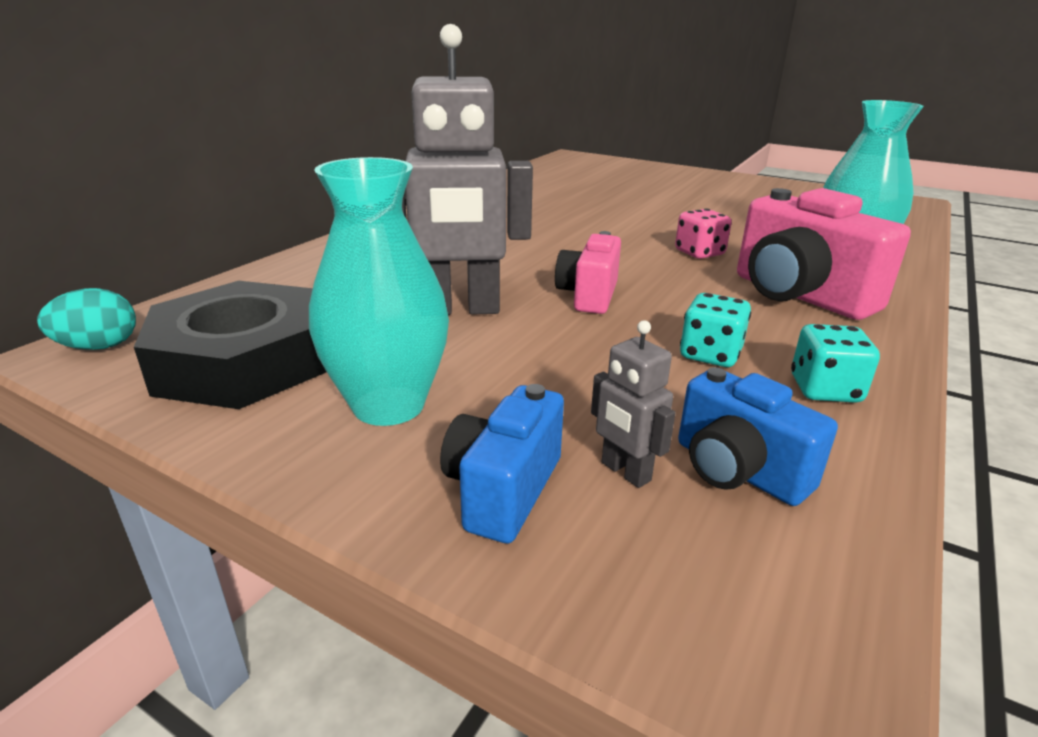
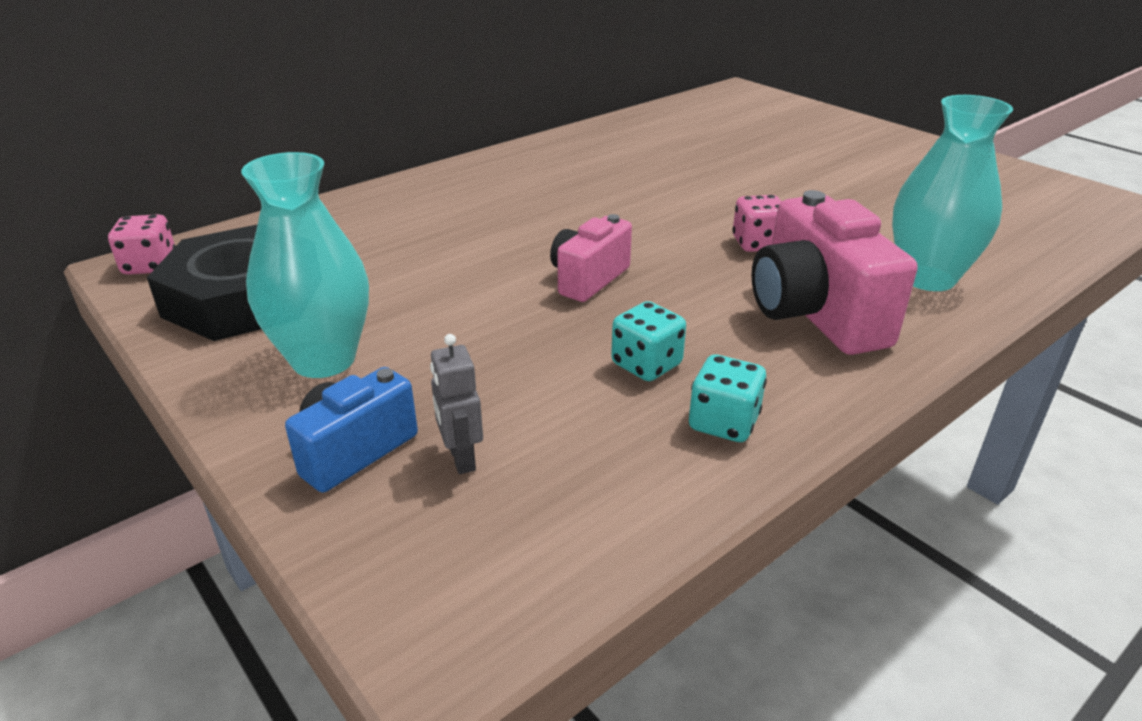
camera: 20 degrees right, 5 degrees up
(99, 347) = (150, 266): turquoise egg -> pink dice
(460, 309) = (454, 275): grey robot -> none
(737, 470) = (557, 479): blue camera -> none

